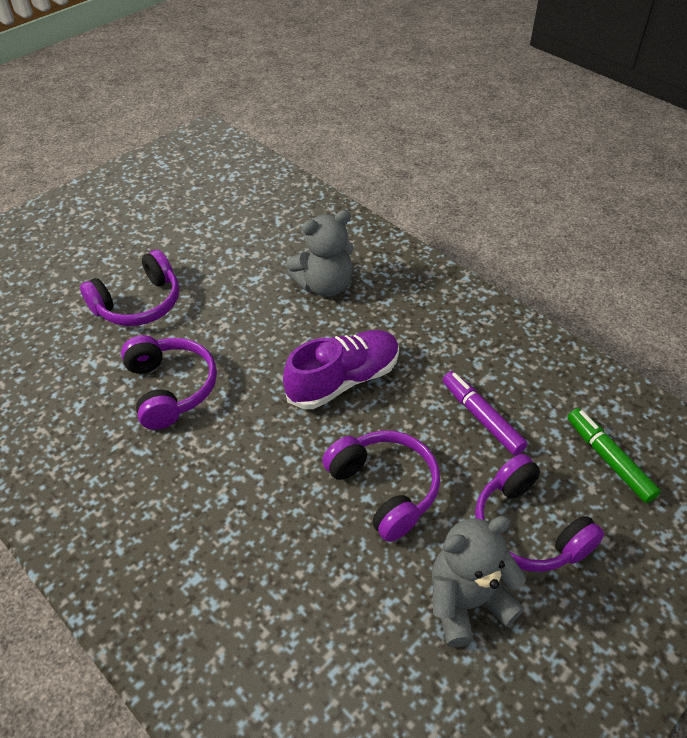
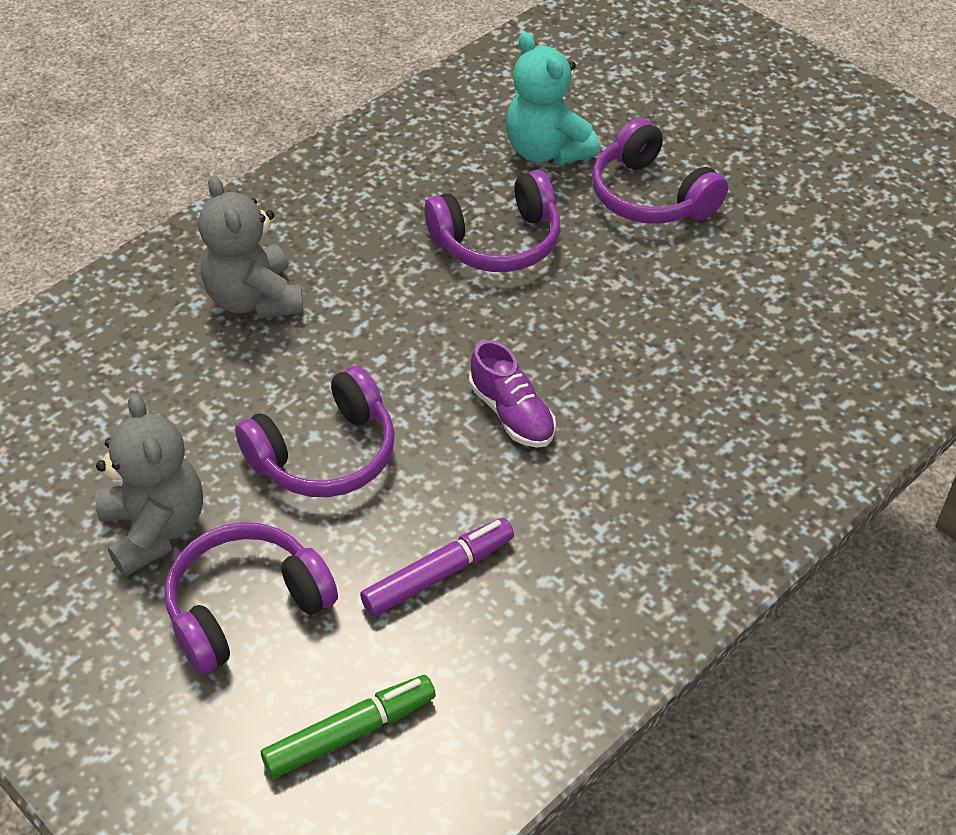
camera: 90 degrees right, 0 degrees up
(72, 359) = (547, 151): none -> turquoise teddy bear
(324, 285) = (709, 392): grey teddy bear -> grey teddy bear (254, 299)
(343, 380) = (512, 414): purple shoe -> purple shoe, size x0.65

